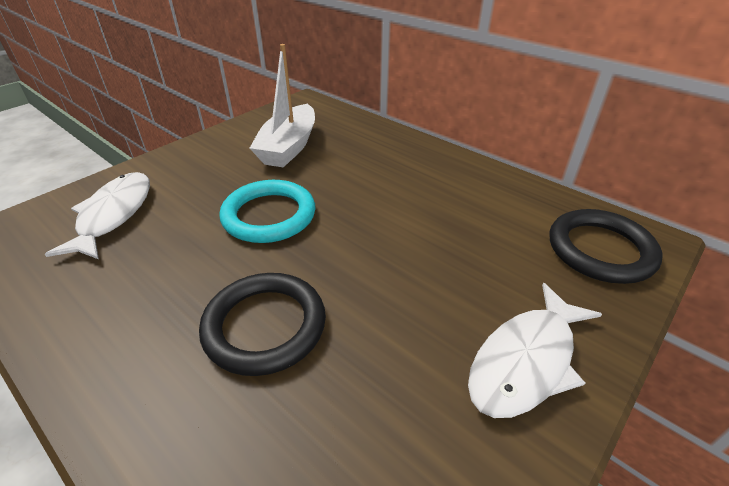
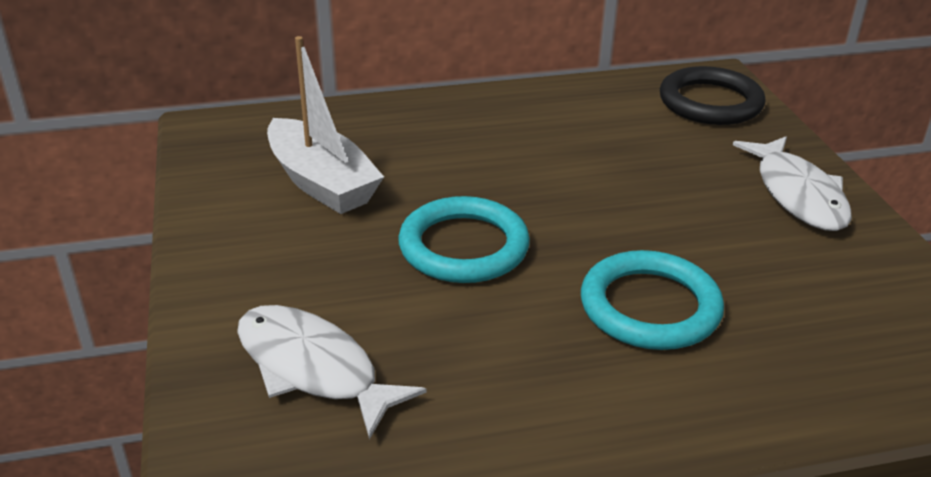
camera: 55 degrees left, 5 degrees down
(265, 326) = (650, 307): black ring -> turquoise ring

